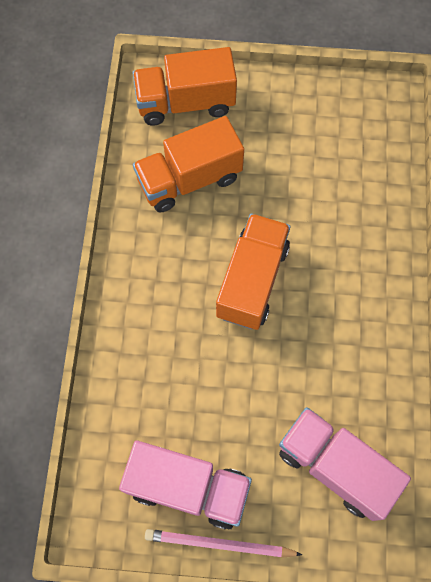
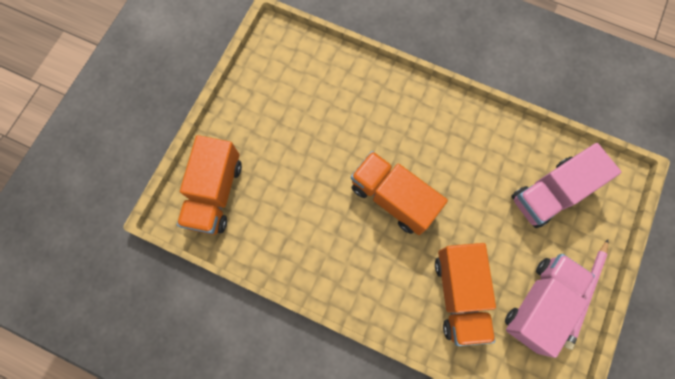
camera: 70 degrees left, 5 degrees up
(189, 179) = (287, 215): orange truck -> orange truck (459, 294)

